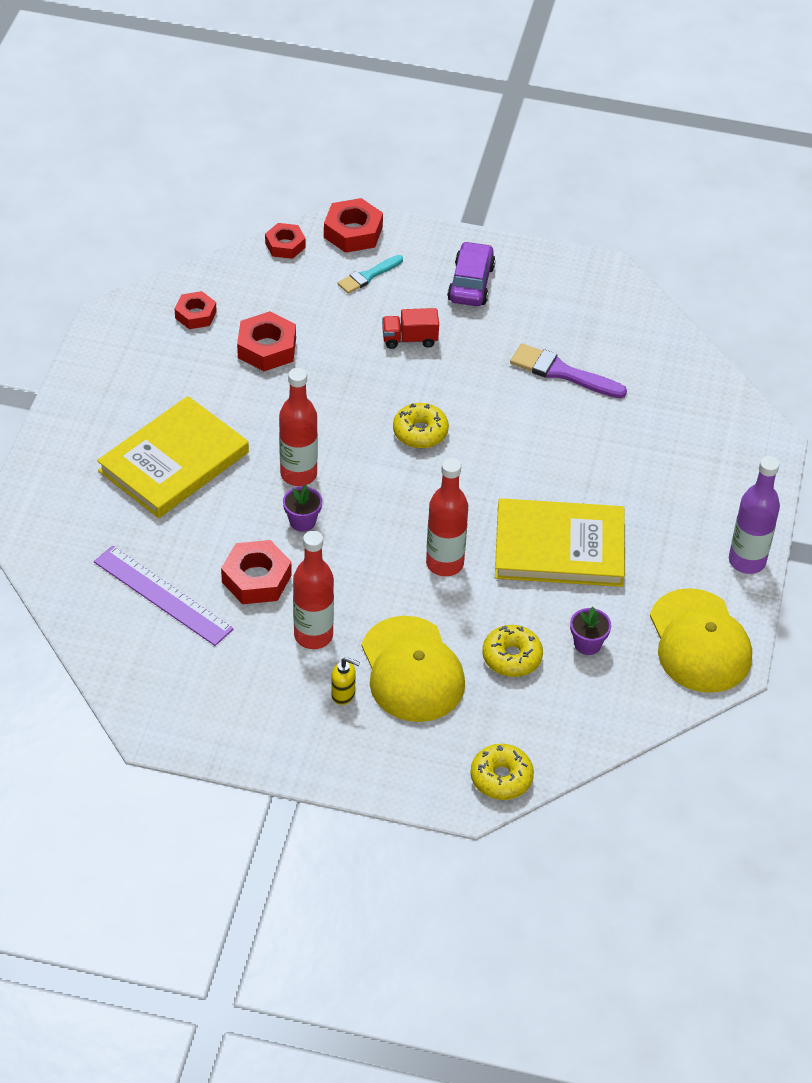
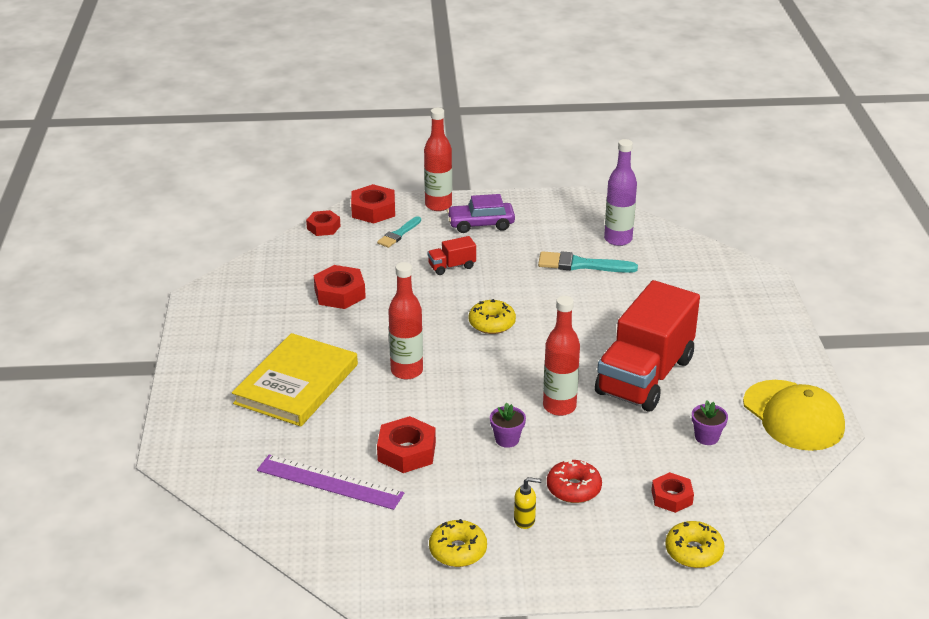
camera: 15 degrees left, 15 degrees down
(195, 315) = (271, 283): red nut -> red nut (671, 497)
(302, 521) = (426, 403): purple flower pot -> purple flower pot (507, 439)
(313, 635) = (476, 482): red bottle -> red bottle (438, 205)
(412, 670) = (573, 488): yellow cap -> red donut
(471, 283) = (481, 224): purple car -> purple car turned 90 degrees counterclockwise
(512, 657) = (651, 460): yellow donut -> yellow donut (458, 550)
(559, 547) = (645, 376): yellow book -> red truck
(562, 372) = (581, 265): purple brush -> turquoise brush
(747, 561) = (794, 354): purple bottle -> purple bottle (618, 239)

